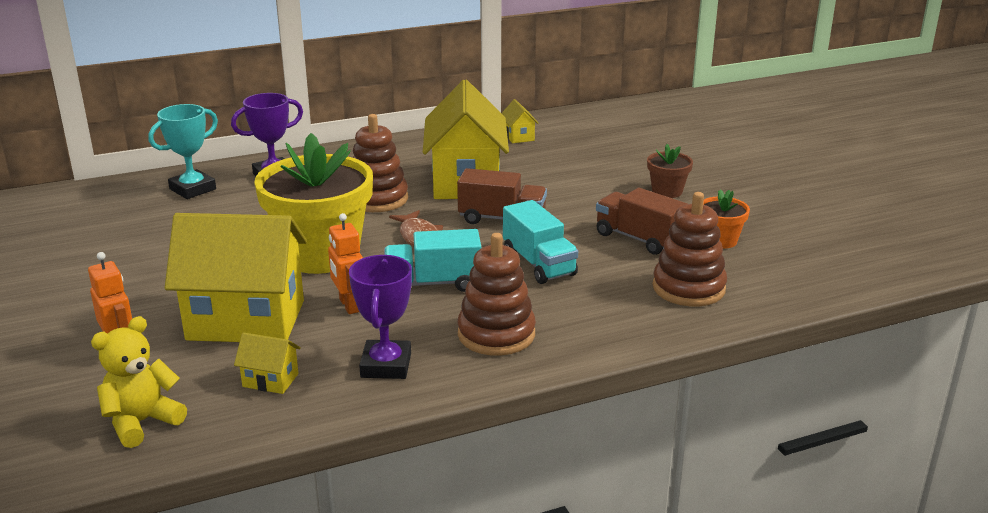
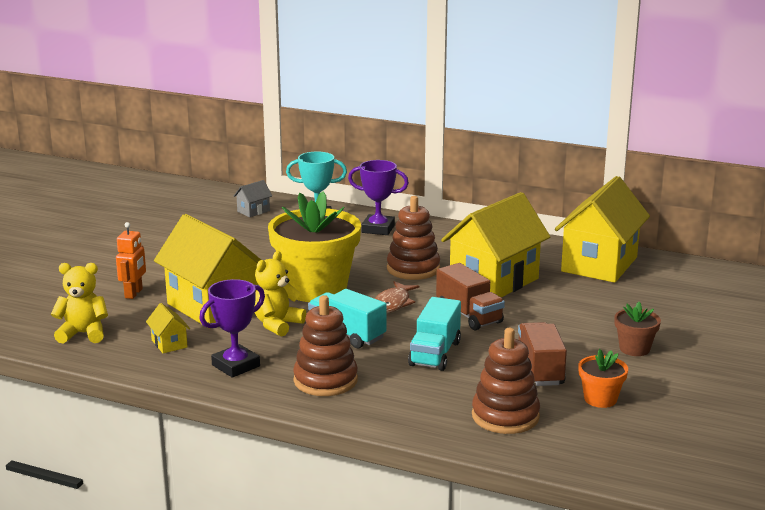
camera: 45 degrees right, 5 degrees down
(102, 206) = (253, 211): none -> grey house
(349, 305) = (277, 324): orange robot -> yellow teddy bear
(518, 136) = (599, 264): yellow house -> yellow house, size x2.46

